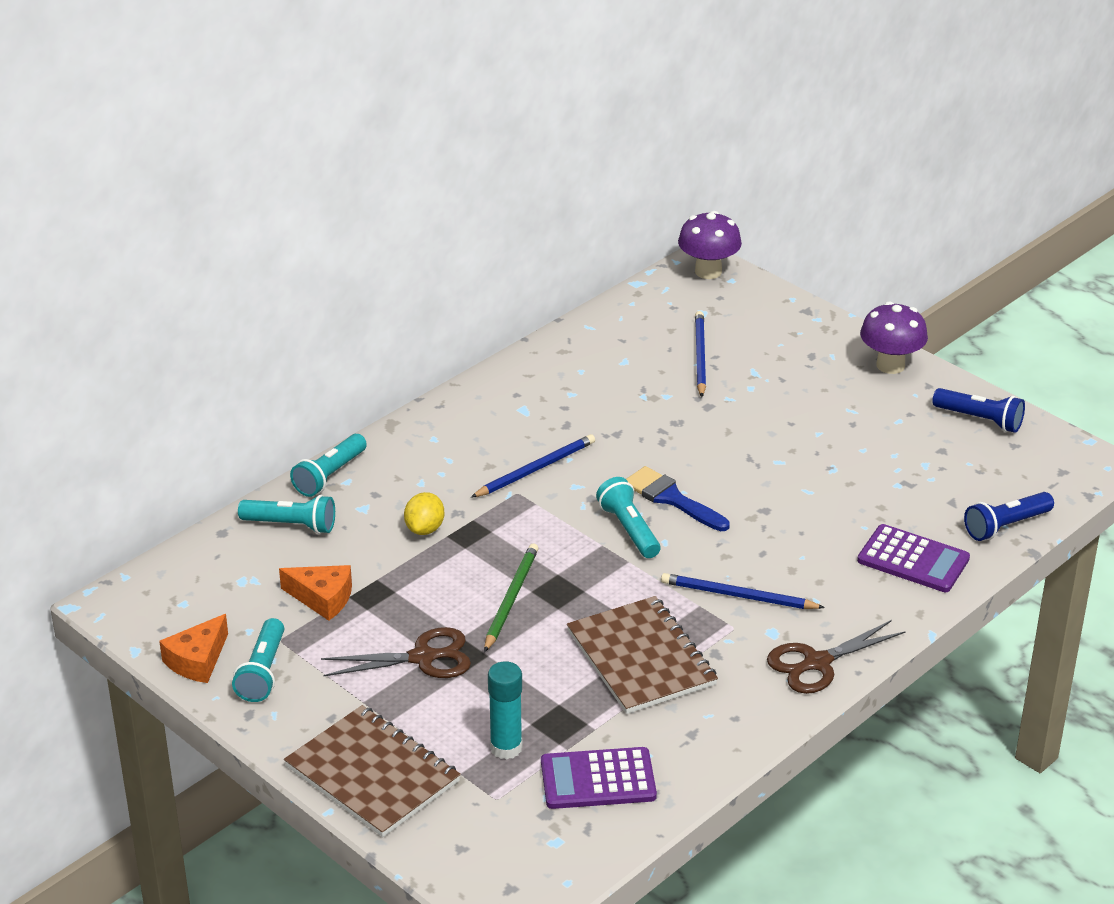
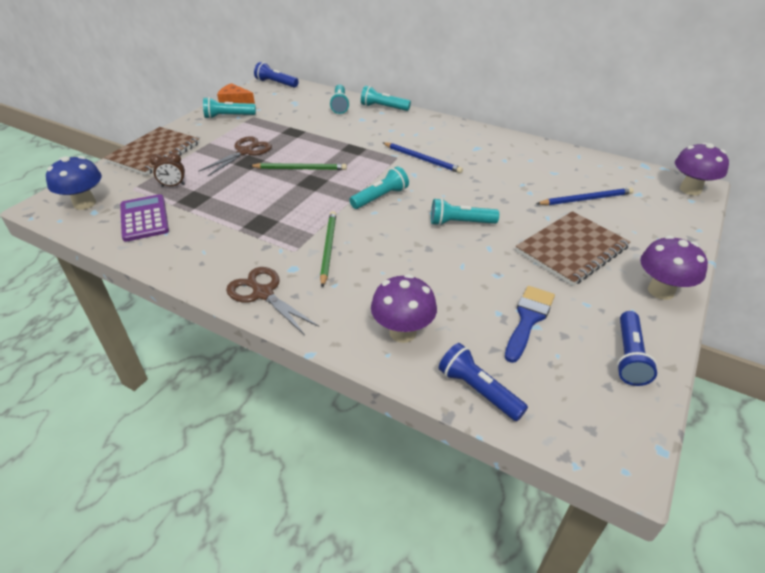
camera: 75 degrees right, 5 degrees up
(134, 596) = (276, 83): none -> blue flashlight
(322, 598) = (286, 121): orange cheese -> none
(422, 658) = (245, 152): brown scissors -> brown scissors turned 120 degrees counterclockwise
(425, 529) = (352, 136): yellow lemon -> none
(506, 748) = (173, 185): turquoise glue stick -> brown clock
(525, 855) = (85, 203): none -> blue mushroom
(641, 658) = (256, 218): brown notebook -> brown notebook (571, 249)
(671, 498) = (420, 209): blue brush -> blue brush (528, 319)
(718, 471) = (460, 223): none -> turquoise flashlight
(738, 596) = (328, 248): blue pencil -> green pencil
(913, 560) = (402, 332): purple calculator -> purple mushroom

